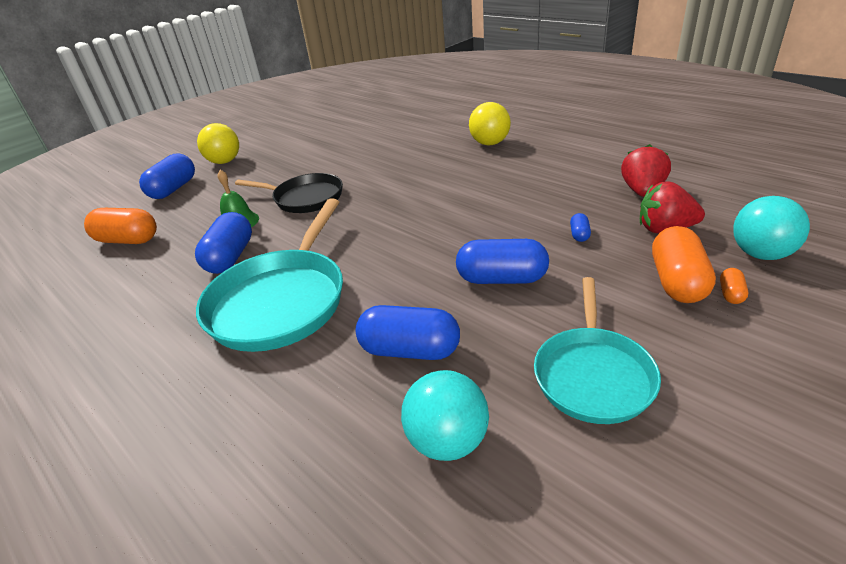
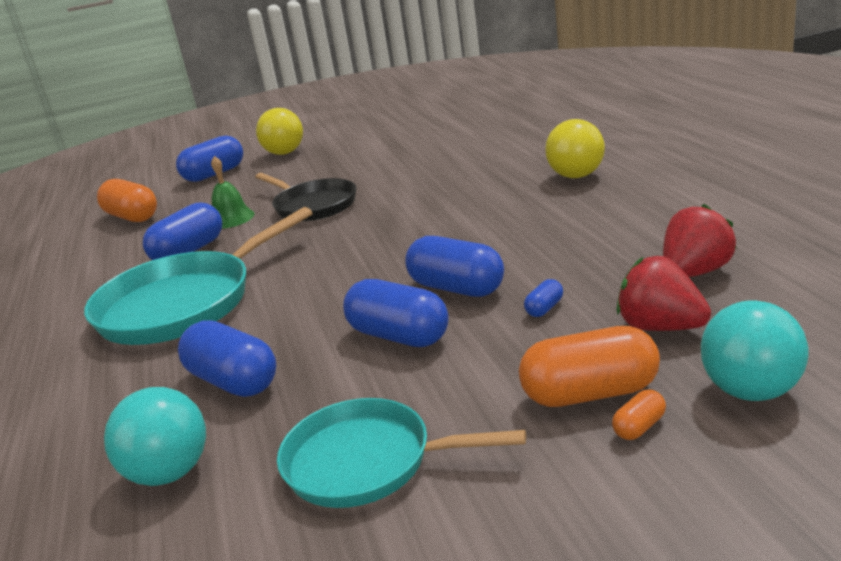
camera: 30 degrees right, 10 degrees down
(501, 235) = (457, 288): none -> blue capsule
(593, 375) = (366, 462): turquoise pan -> turquoise pan turned 60 degrees clockwise
(677, 281) = (590, 393): orange capsule -> orange capsule turned 45 degrees clockwise

